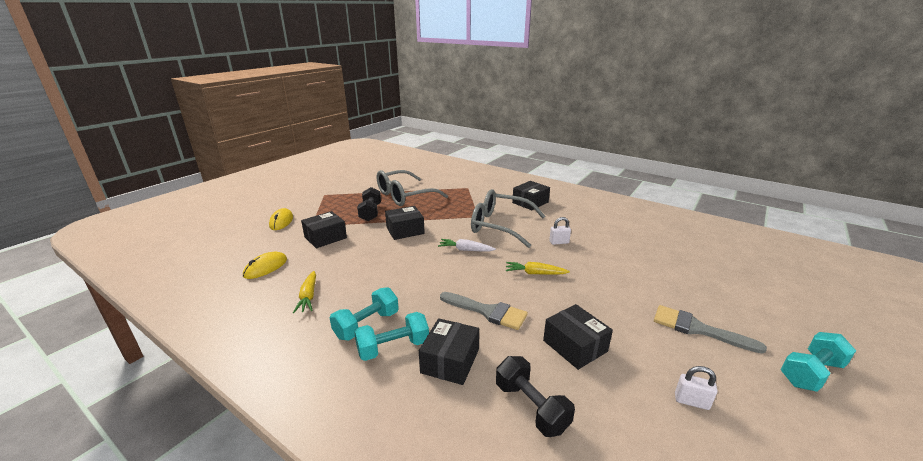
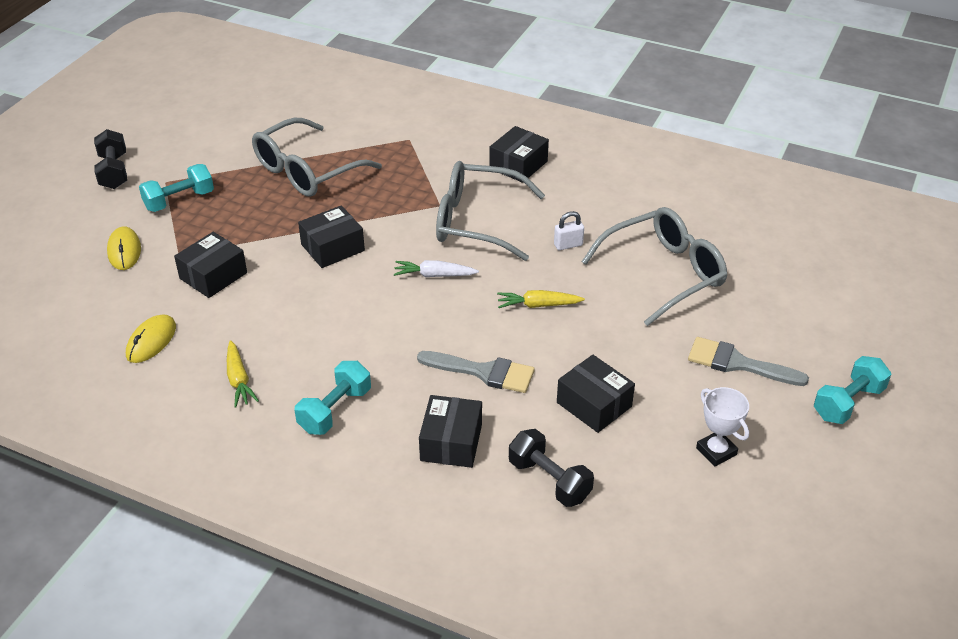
camera: 10 degrees left, 15 degrees up
(370, 213) = (263, 216): black dumbbell -> black dumbbell (113, 172)
(393, 348) = (379, 435): turquoise dumbbell -> turquoise dumbbell (179, 200)
(628, 263) = (664, 273): none -> grey glasses
(691, 401) = (716, 451): white padlock -> white trophy

